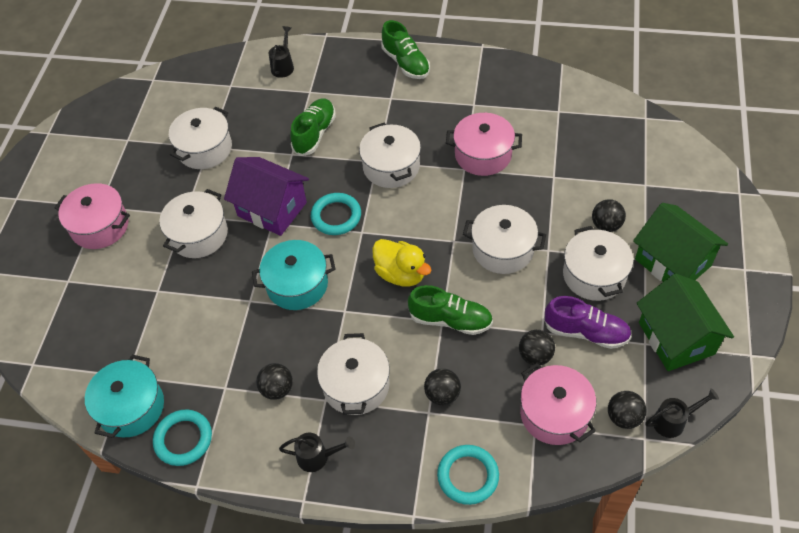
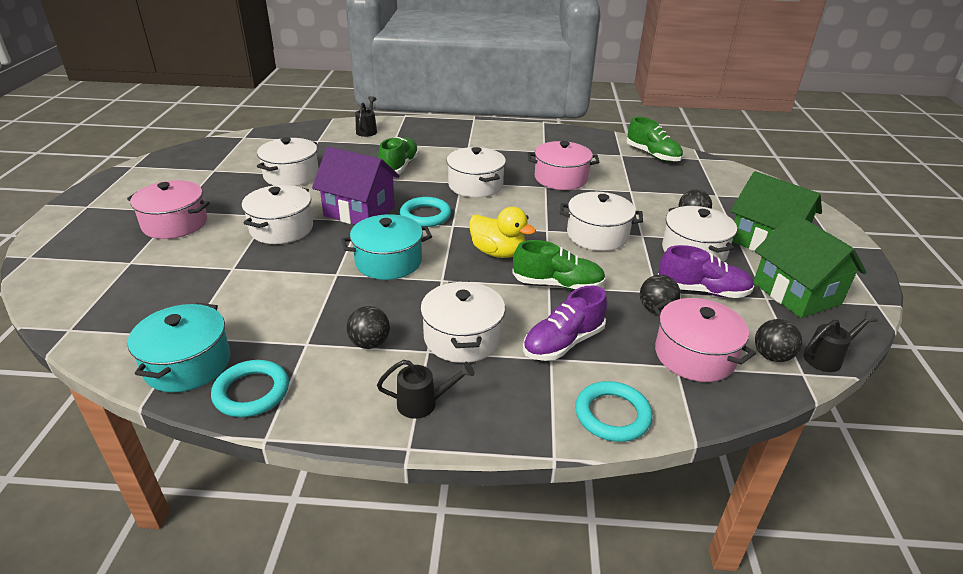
camera: 10 degrees left, 20 degrees down
(406, 63) = (478, 130): green shoe -> green shoe (652, 155)
(442, 394) = (563, 343): black ball -> purple shoe

